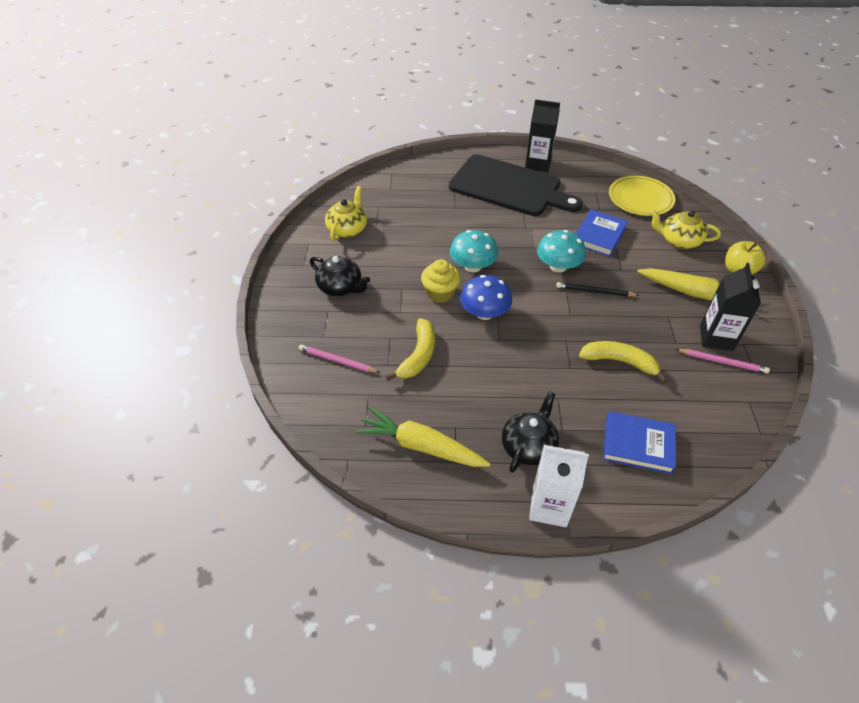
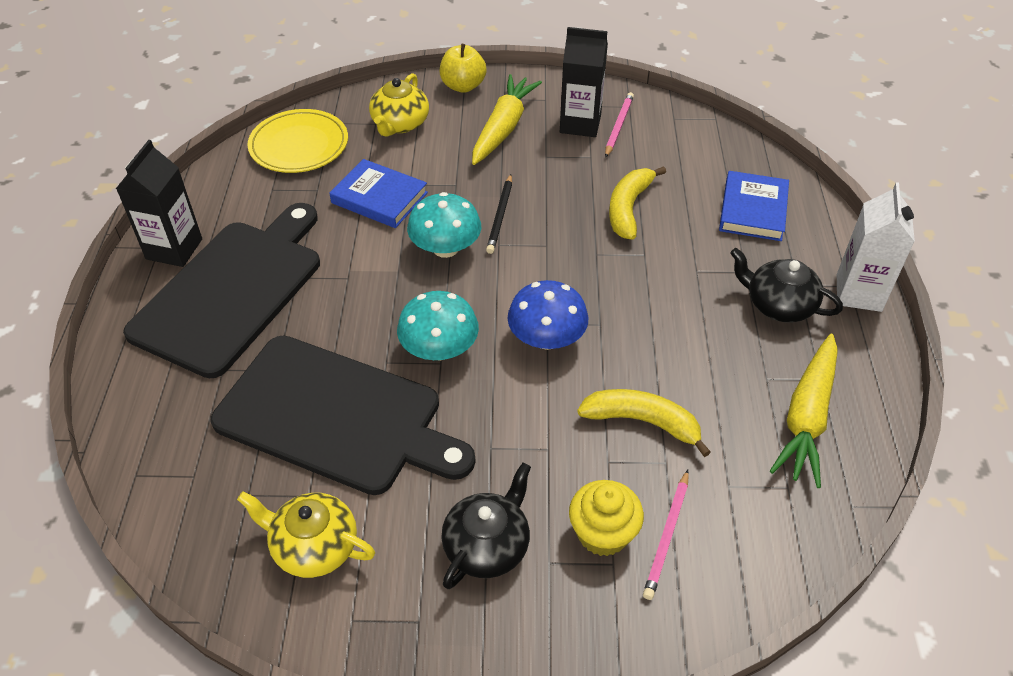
camera: 90 degrees left, 0 degrees up
(424, 230) = (336, 416): none -> black cutting board
(440, 293) = (503, 393): yellow cupcake -> yellow cupcake (603, 533)

